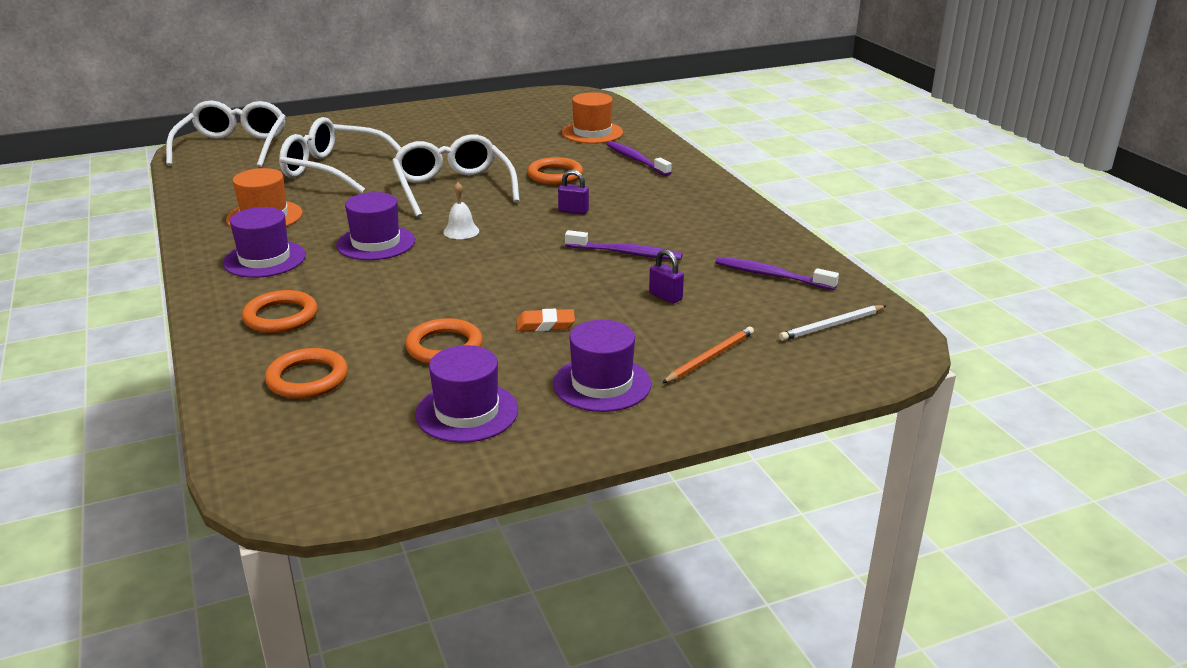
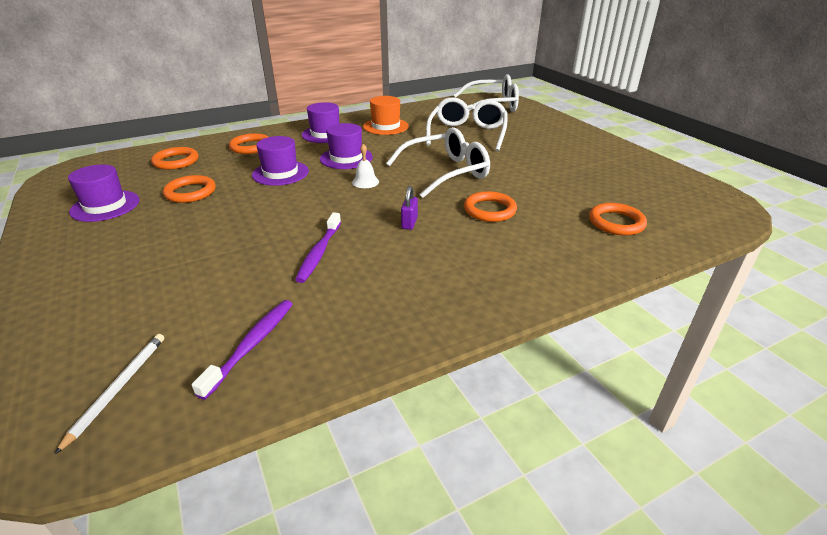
camera: 85 degrees right, 5 degrees up
(545, 324) = (203, 223): orange eraser -> none
(592, 133) = (616, 222): orange hat -> orange ring
(602, 384) = (103, 250): purple hat -> purple hat (280, 173)
(636, 160) = (552, 251): purple toothbrush -> none
(665, 296) = (227, 275): purple padlock -> none
(709, 358) = (106, 300): orange pencil -> none
(832, 325) = (118, 389): white pencil -> white pencil turned 45 degrees clockwise

